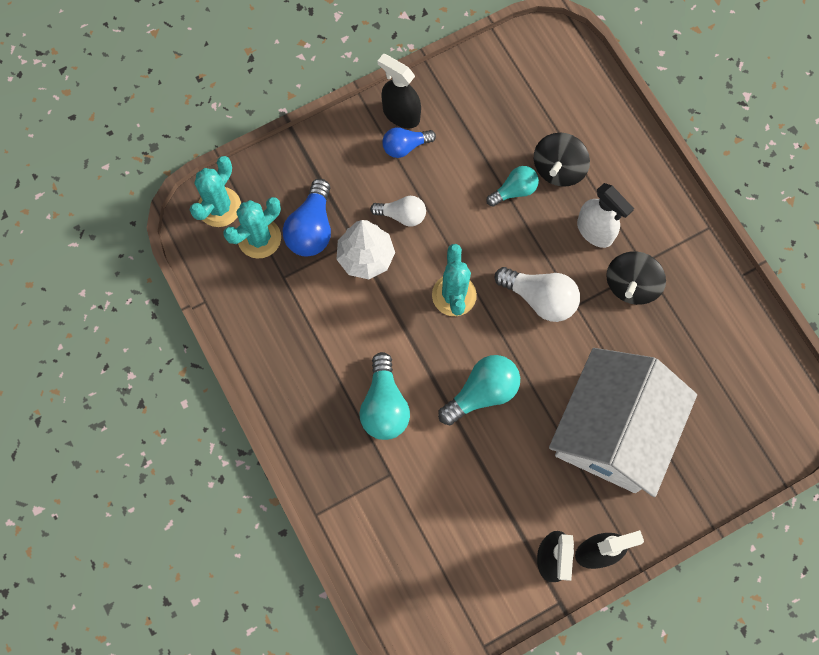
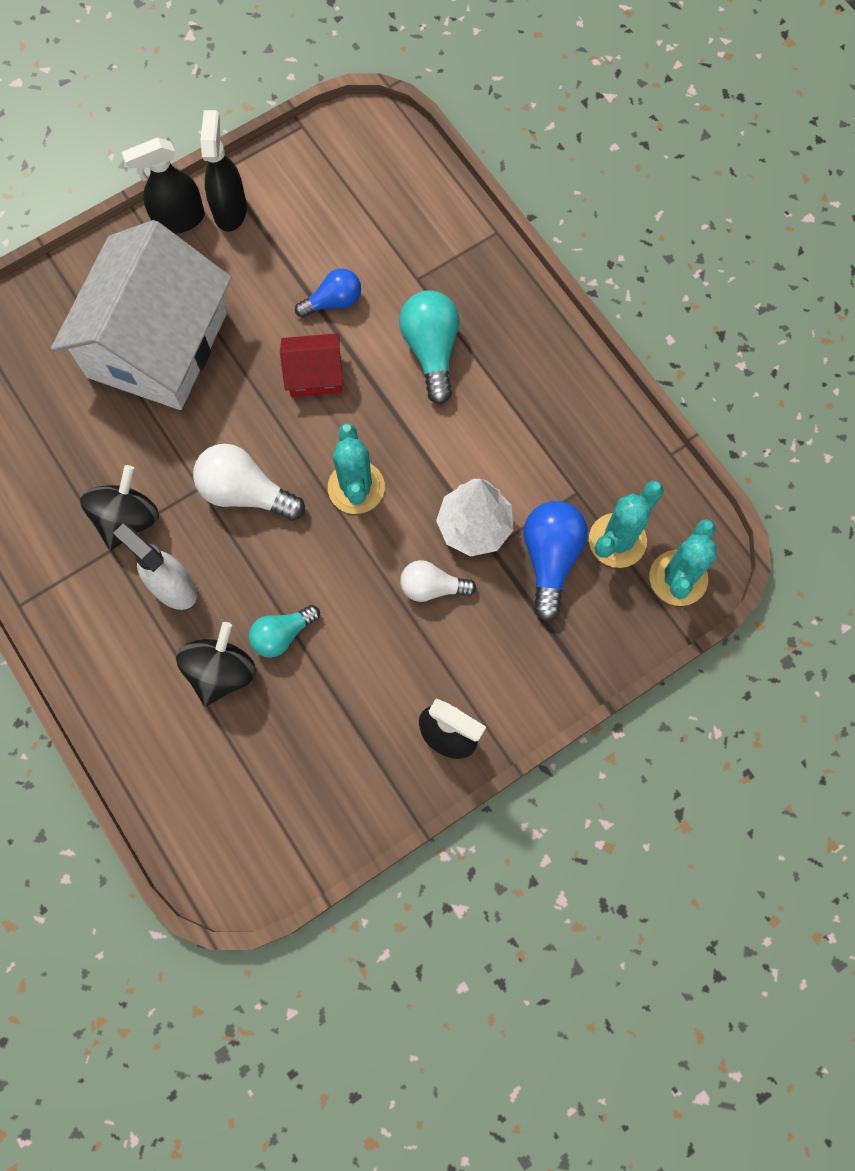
camera: 175 degrees right, 0 degrees up
(405, 146) = (437, 687): blue light bulb -> blue light bulb (333, 302)
(482, 393) = (314, 374): turquoise light bulb -> red house

